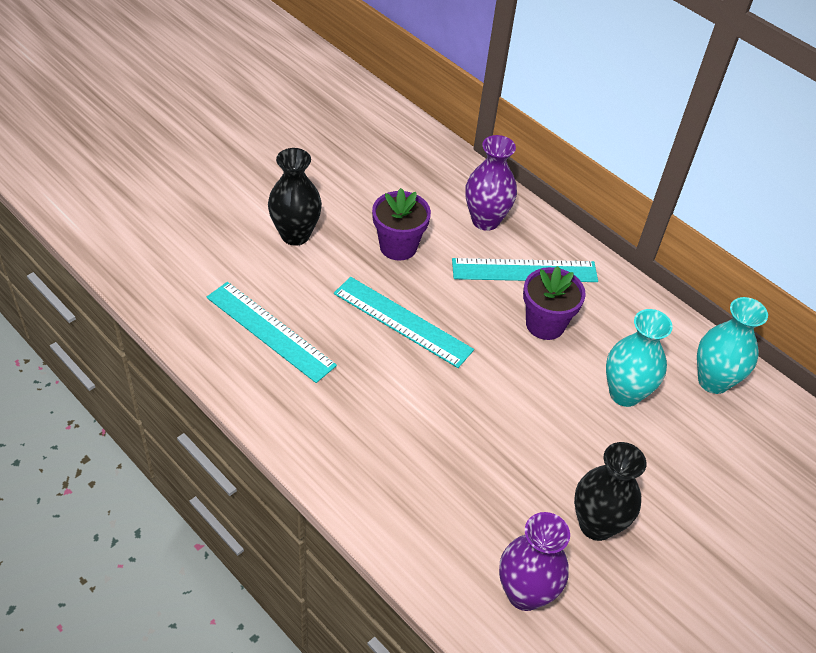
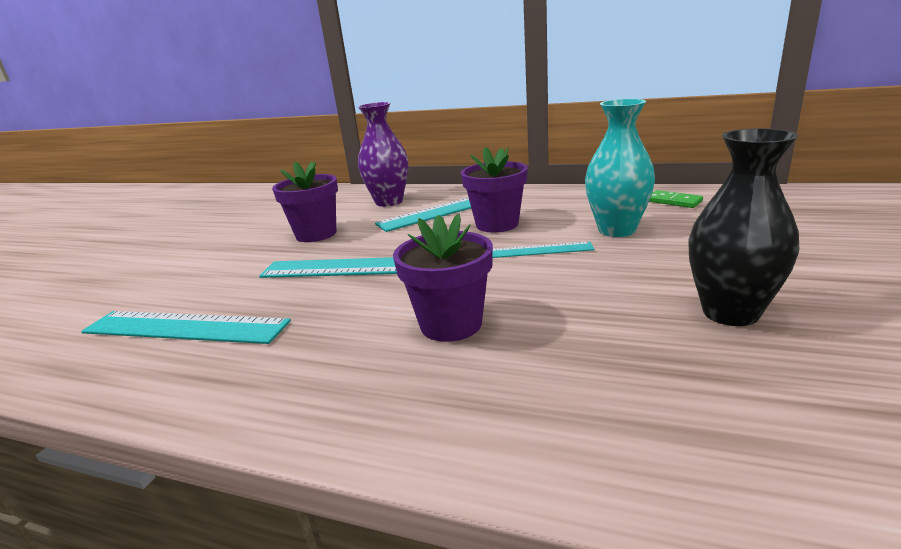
camera: 20 degrees left, 25 degrees down
(295, 235) = (197, 260): black vase -> none
(429, 431) = (451, 324): none -> purple flower pot
(525, 593) = (760, 417): purple vase -> none
(545, 383) = (538, 250): none -> turquoise ruler
(713, 381) = (673, 201): turquoise vase -> green domino

